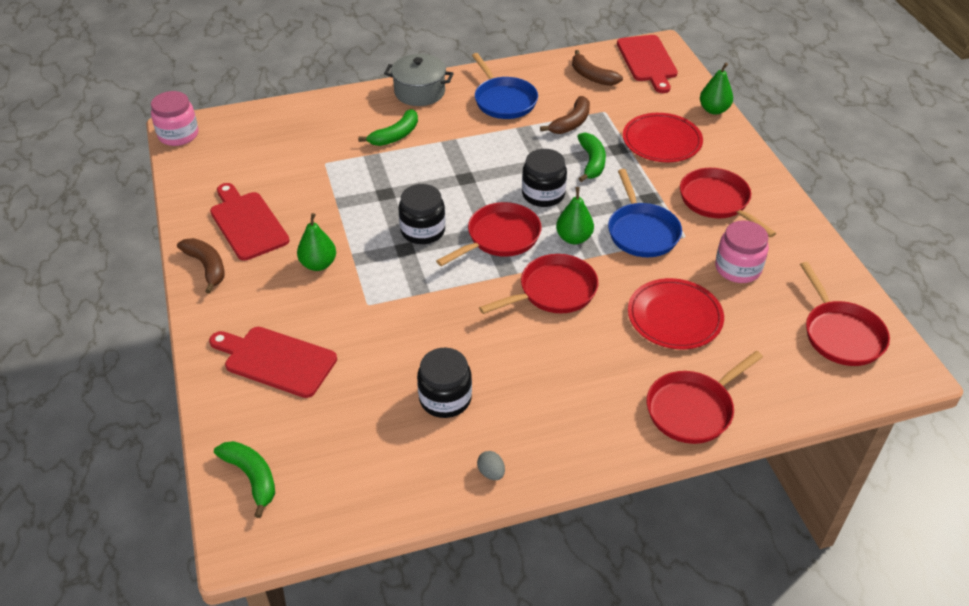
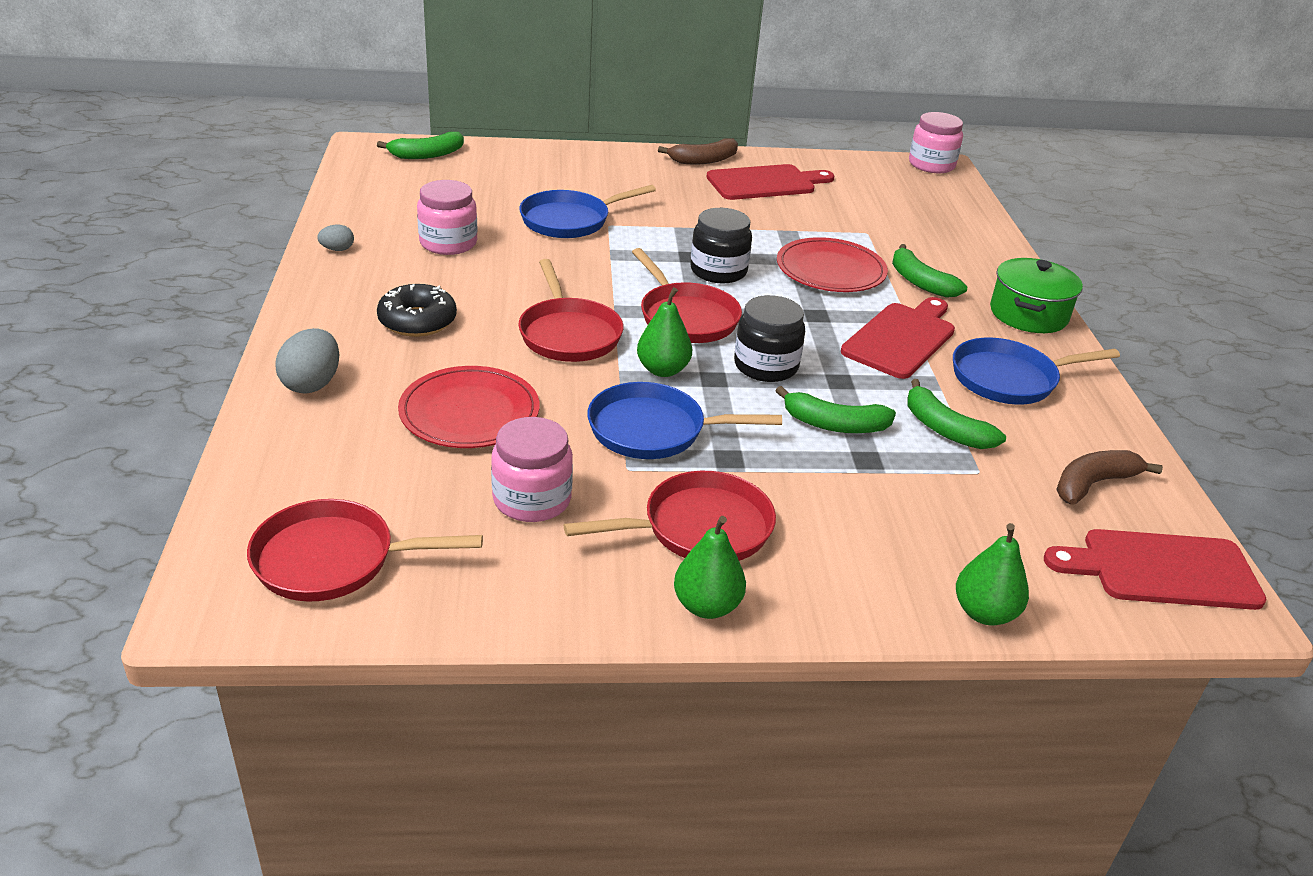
camera: 100 degrees right, 10 degrees down
(276, 360) = (556, 176): red cutting board -> red cutting board (901, 338)
(318, 264) = (684, 209): green pear -> green pear (707, 606)
(368, 330) = (570, 220): none -> blue pan
(419, 92) = (1028, 314): grey pot -> green pot
(445, 398) = (448, 243): black jar -> pink jar
(571, 123) = (944, 429): brown banana -> green banana
(580, 378) = (417, 321): none -> black donut
(662, 141) = (884, 513): red plate -> red plate (830, 270)
(693, 409) = (312, 384): red pan -> grey egg

